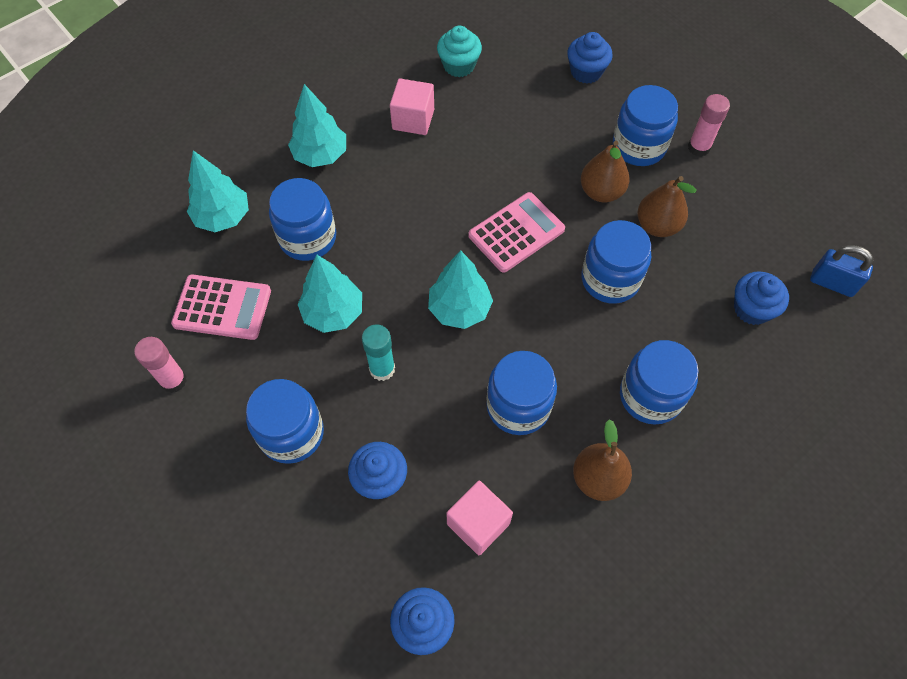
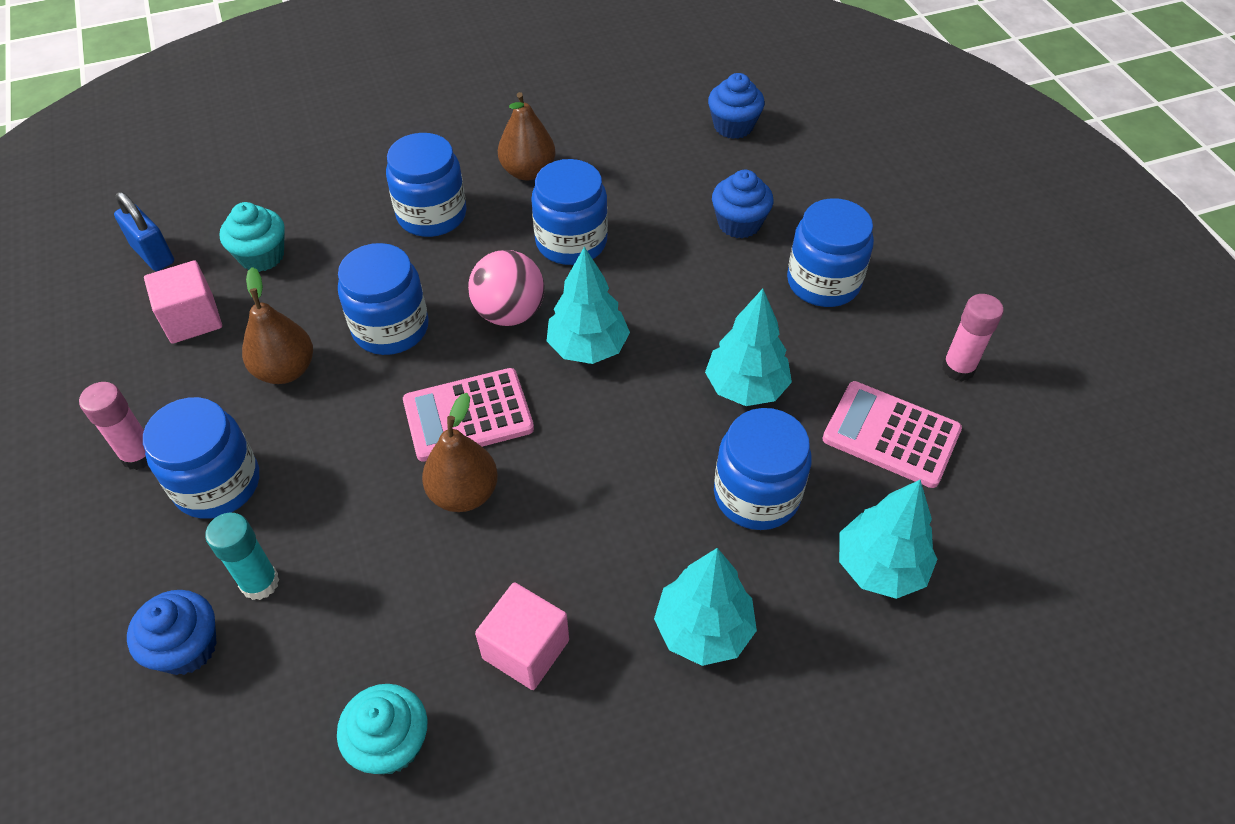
camera: 160 degrees left, 10 degrees down
(382, 369) = (705, 313): turquoise glue stick -> turquoise glue stick (260, 583)
(478, 523) = (657, 171): pink cube -> pink cube (192, 319)
(532, 320) = (509, 313): none -> pink ball
(601, 192) = (321, 435): brown pear -> brown pear (464, 493)
(752, 309) = (262, 256): blue cupcake -> turquoise cupcake

